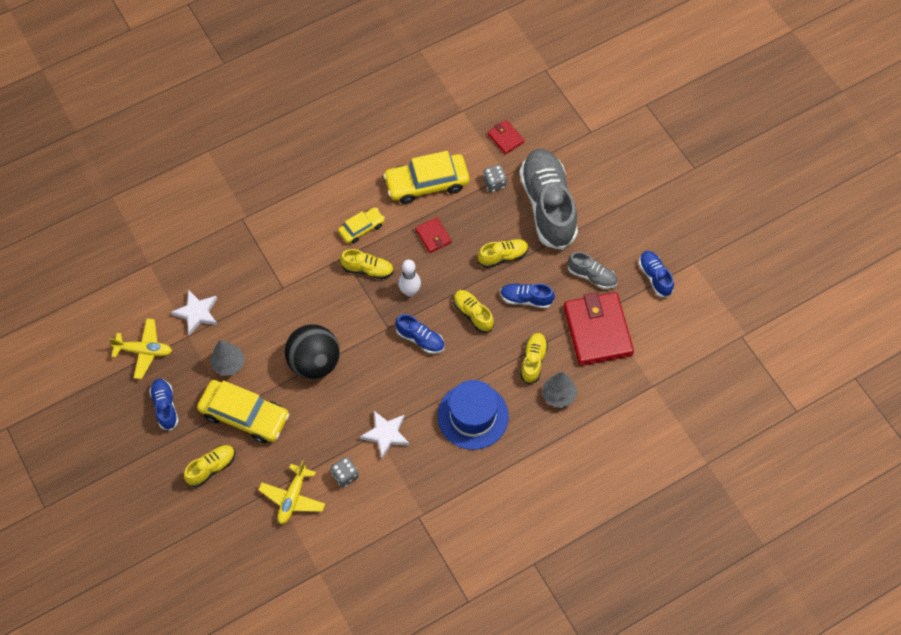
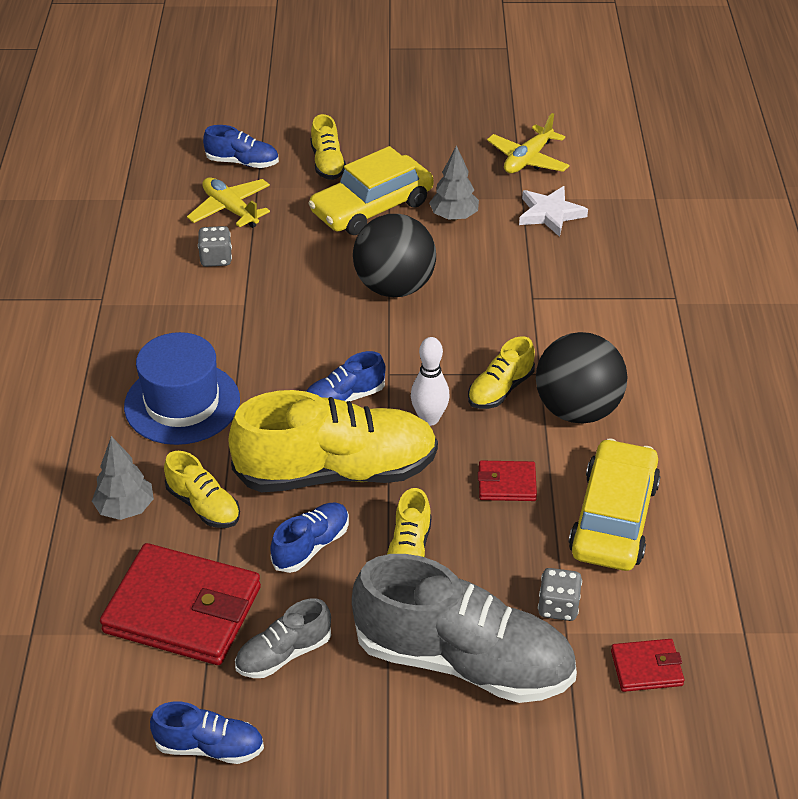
camera: 120 degrees right, 20 degrees down
(165, 407) = (438, 154): blue shoe -> blue shoe (242, 162)
(361, 228) = (577, 410): yellow car -> black ball
(386, 434) = (235, 312): white star -> none
(473, 314) = (336, 471): yellow shoe -> yellow shoe, size x2.14

